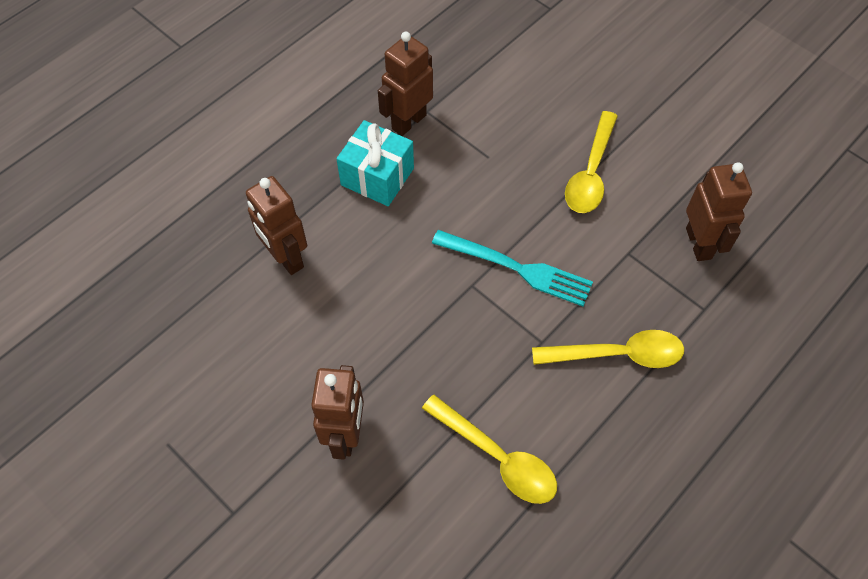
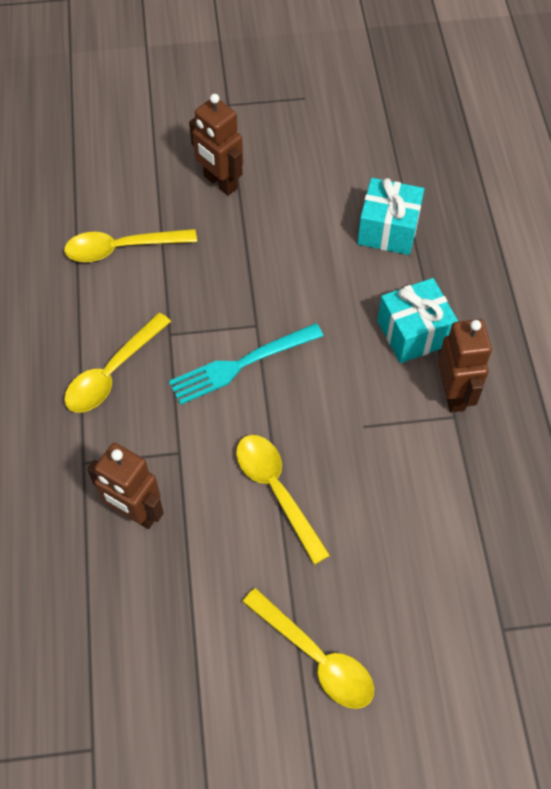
camera: 130 degrees right, 0 degrees up
(286, 258) = (388, 230): brown robot -> turquoise gift
(668, 80) = (316, 657): none -> yellow spoon

